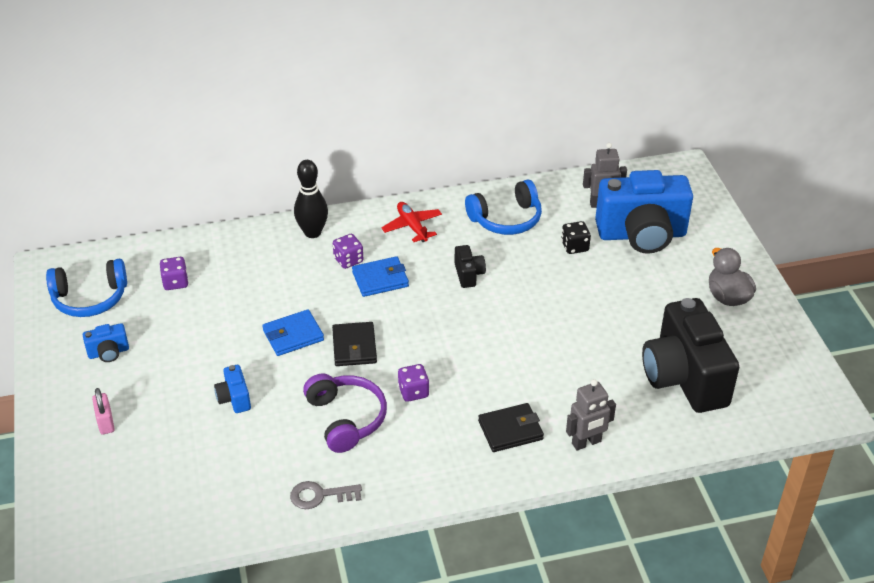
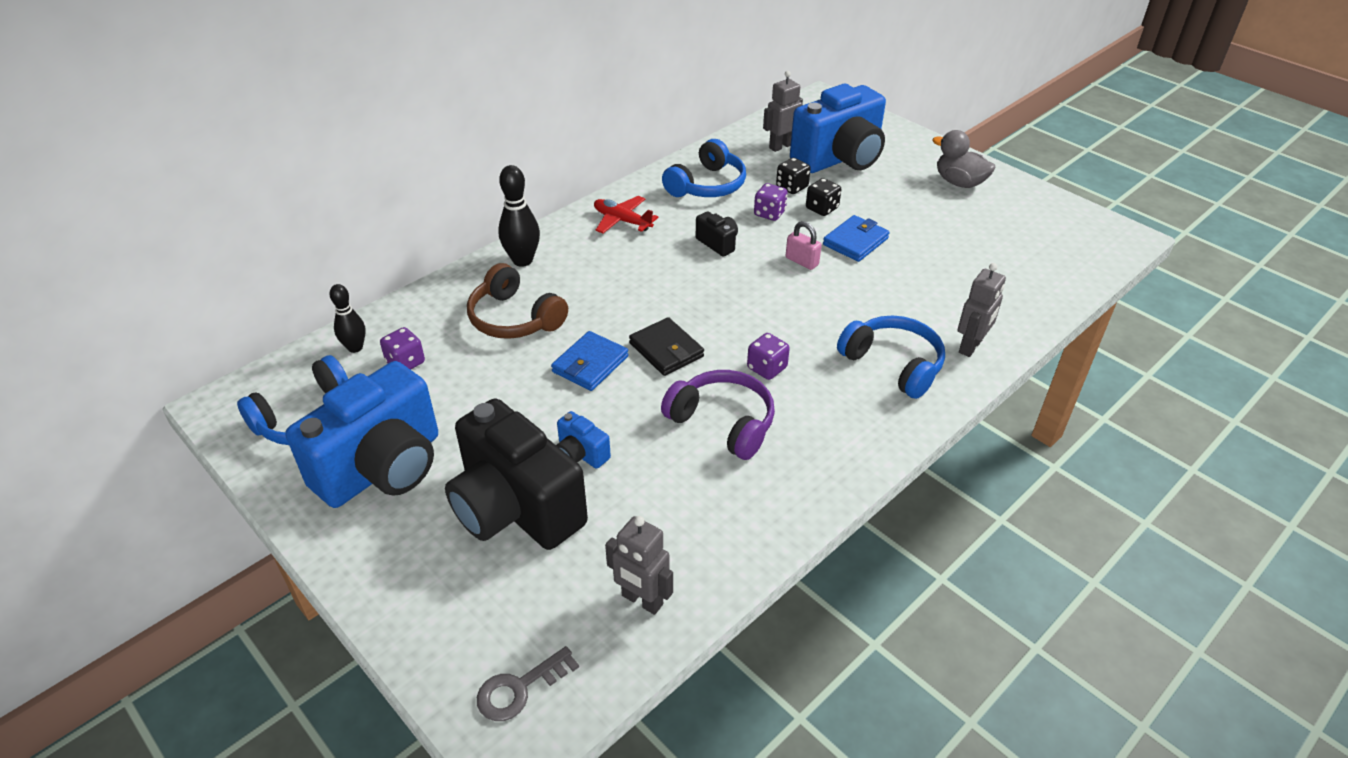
camera: 30 degrees left, 0 degrees up
(105, 422) = (444, 547): pink padlock -> pink padlock (802, 261)
(108, 352) = (382, 468): blue camera -> blue camera, size x2.38
(152, 258) = (355, 347): none -> black bowling pin
(193, 512) = (642, 600): none -> grey robot
(271, 278) = (515, 318): none -> brown headphones
(320, 495) = (768, 513): grey key -> grey key (519, 688)
(348, 260) = (584, 272): purple dice -> purple dice (769, 213)
(380, 279) = (634, 278): blue wallet -> blue wallet (855, 241)
(510, 430) = (893, 364): black wallet -> blue headphones
(581, 276) = (822, 208): none -> black dice
(684, 378) = (993, 259): black camera -> black camera (515, 508)

